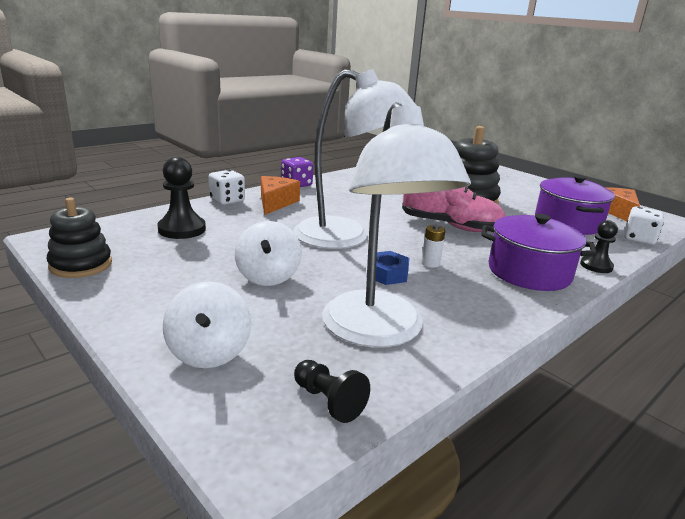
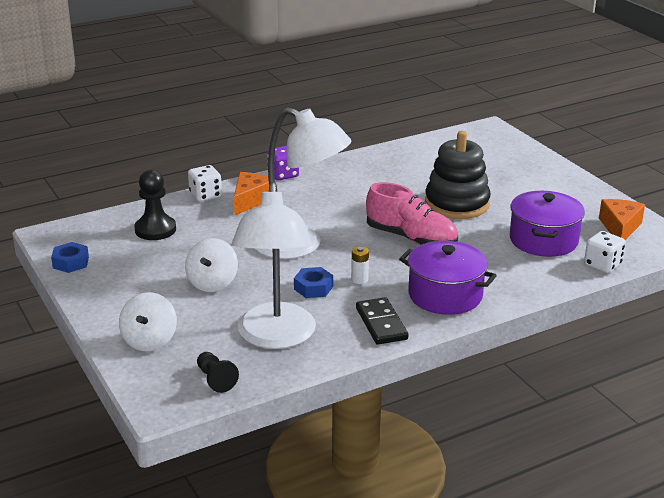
camera: 15 degrees right, 5 degrees up
(81, 265) = (71, 262): black stacking toy -> blue nut
(490, 306) = (381, 324): none -> black domino
(596, 266) = (519, 293): black pawn -> none

